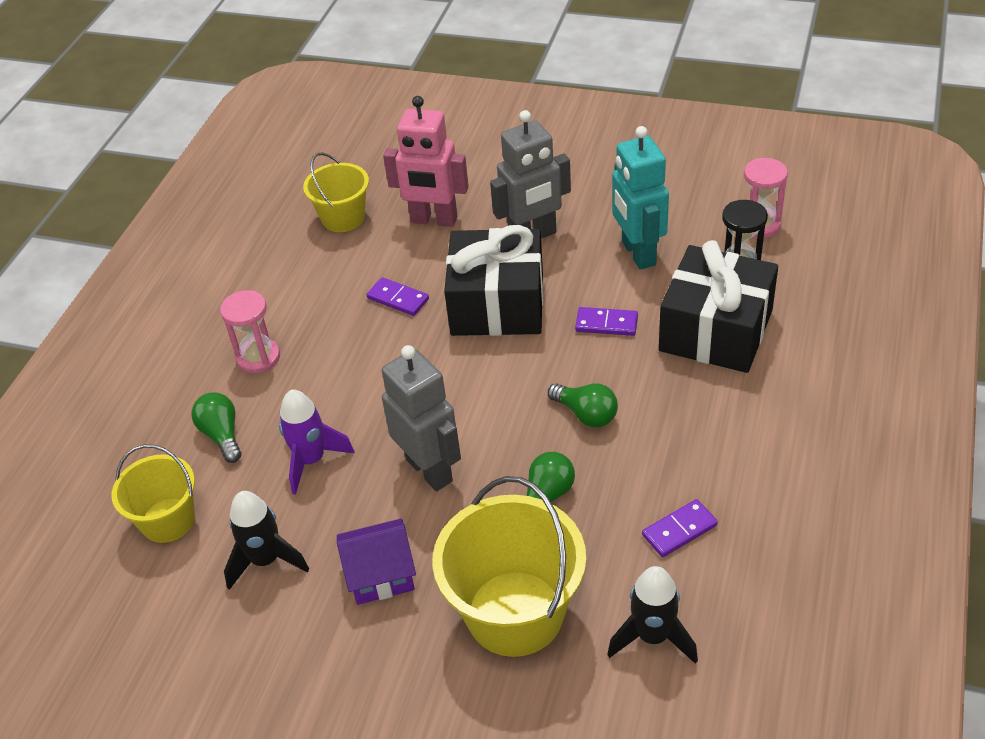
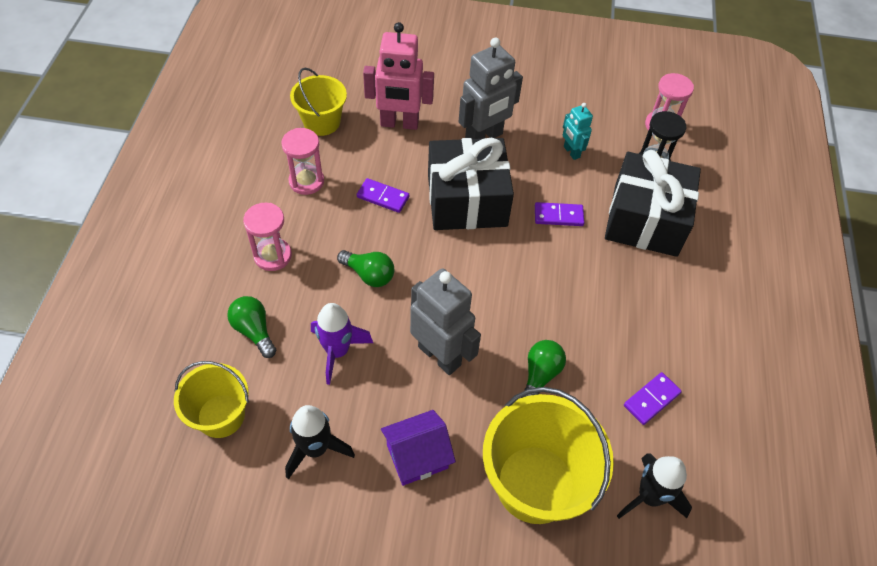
camera: 15 degrees left, 10 degrees up
(312, 280) = (306, 181): none -> pink hourglass
(586, 414) = (558, 298): green light bulb -> green light bulb (369, 275)
(638, 253) = (571, 152): turquoise robot -> turquoise robot, size x0.54

